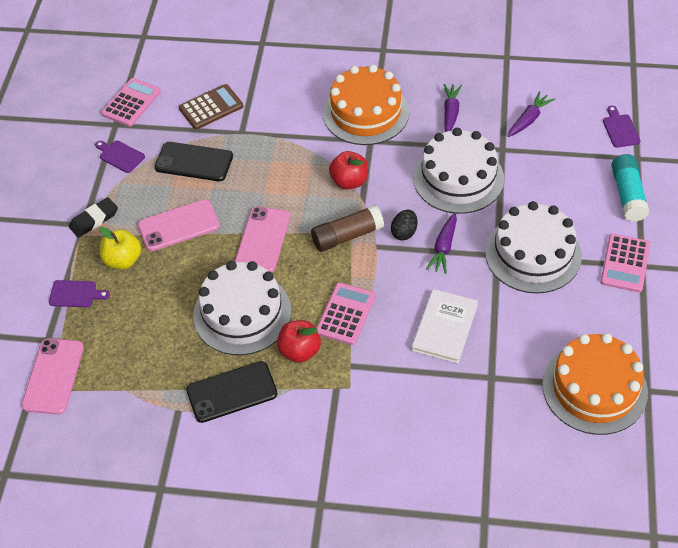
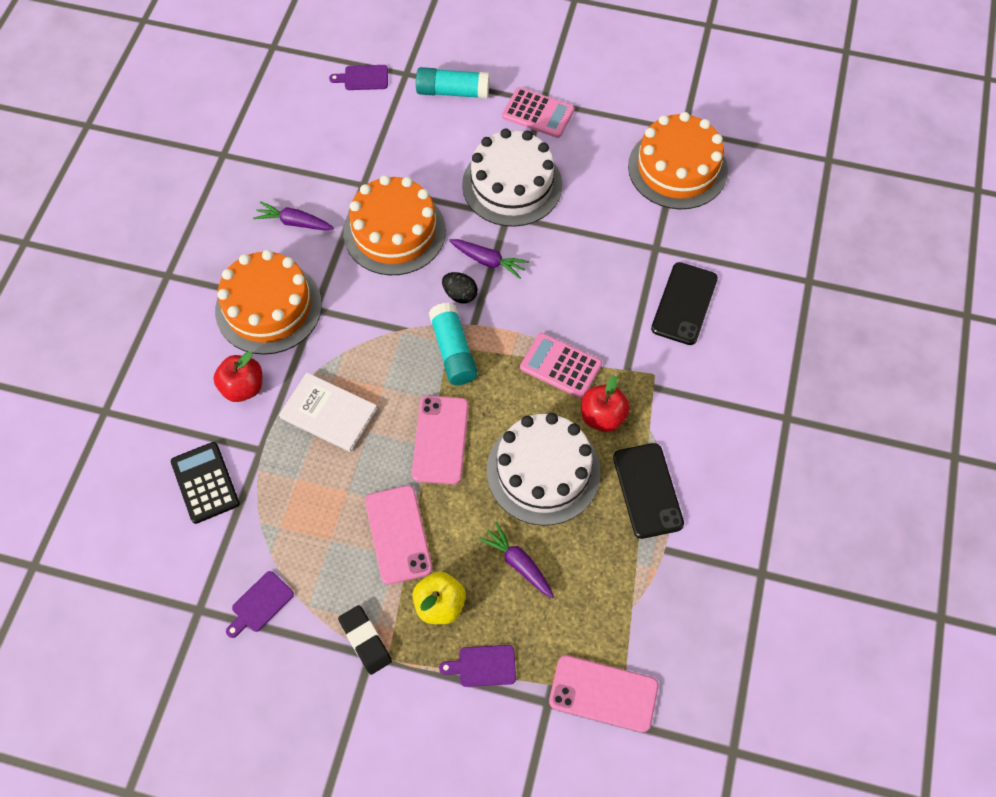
camera: 85 degrees left, 10 degrees up
(75, 294) = (483, 666): purple cutting board -> purple cutting board turned 105 degrees counterclockwise
(131, 103) = (164, 586): pink calculator -> none
(194, 162) = (296, 510): black phone -> black phone (684, 303)
(211, 107) = (205, 483): brown calculator -> black calculator
(263, 240) = (440, 440): pink phone -> pink phone turned 75 degrees clockwise
(347, 236) = (453, 351): brown glue stick -> turquoise glue stick
(349, 181) = (373, 338): red apple -> red apple (243, 387)
(445, 327) = (591, 277): white book -> white book (329, 413)
(458, 178) = (394, 232): white cake -> orange cake
(528, 119) = (326, 152): purple carrot -> purple carrot (518, 563)

